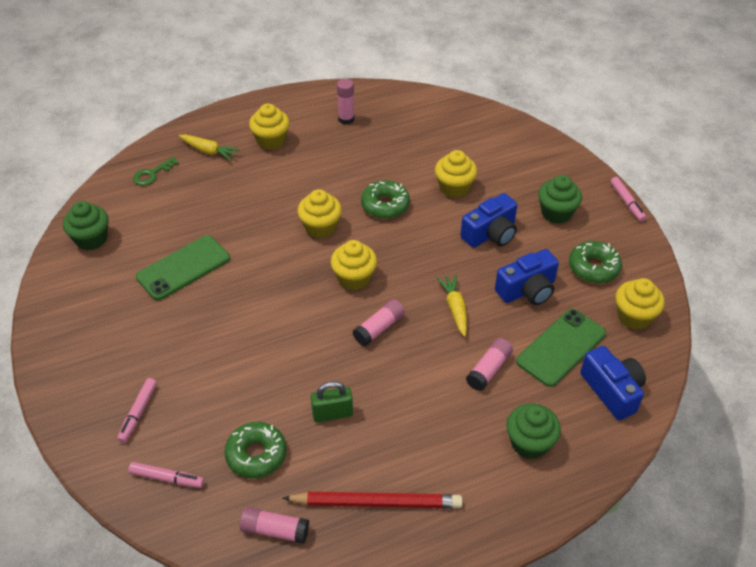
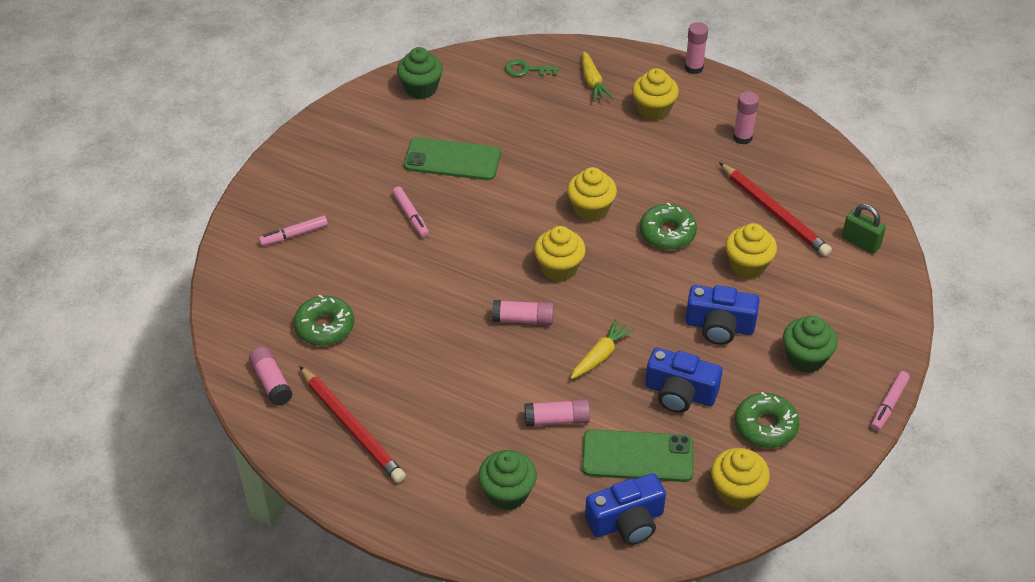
camera: 50 degrees right, 0 degrees up
(167, 478) = (256, 291): pink marker -> pink marker (411, 216)
(259, 100) = (694, 68): none -> pink glue stick
(332, 414) = (406, 346): green padlock -> green padlock (860, 242)
(424, 147) = (774, 212): none -> red pencil
(612, 391) = (626, 521): blue camera -> blue camera turned 45 degrees clockwise

